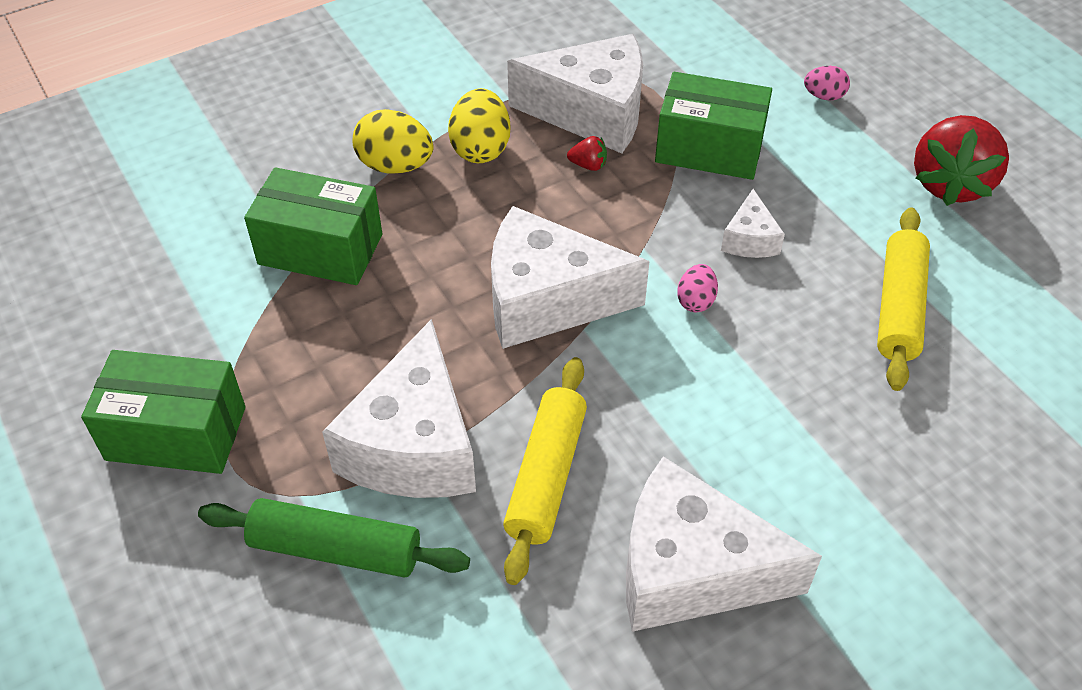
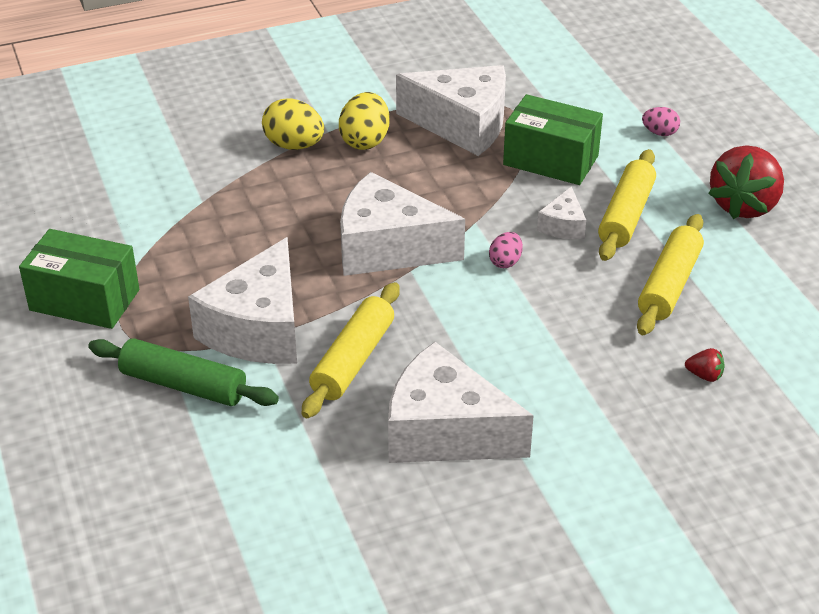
camera: 10 degrees right, 10 degrees down
(320, 249) = (221, 195): green box -> none
(588, 165) = (448, 161): red strawberry -> red strawberry (704, 375)
(819, 215) = (626, 215): none -> yellow rolling pin

